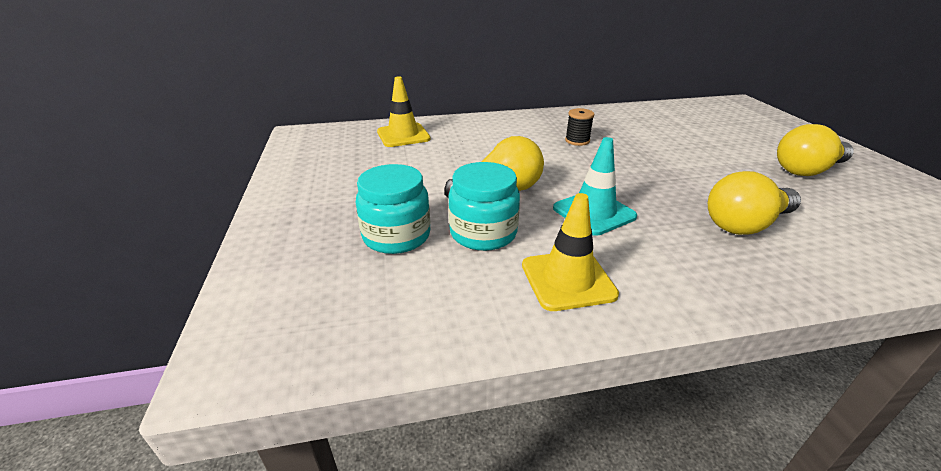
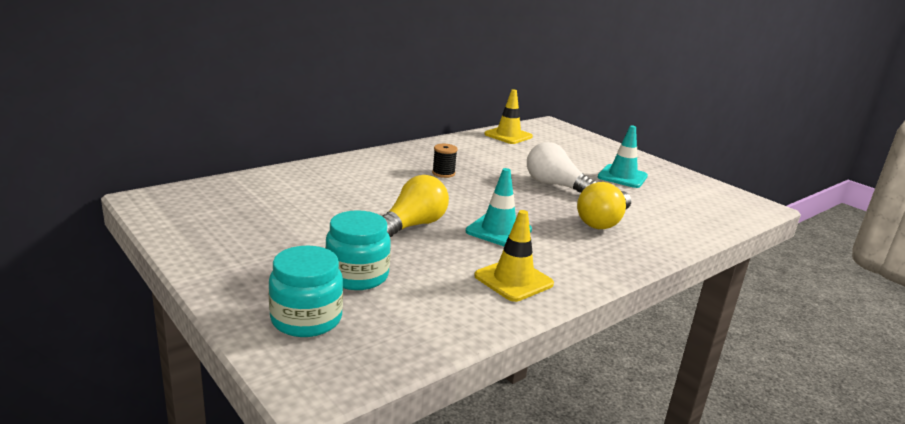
camera: 30 degrees left, 10 degrees down
(403, 135) = (272, 187): yellow traffic cone -> yellow traffic cone (508, 135)
(483, 233) = (427, 260): turquoise jar -> turquoise jar (306, 319)
(704, 169) = (555, 185): none -> white light bulb
(807, 170) = (622, 177): yellow light bulb -> turquoise traffic cone

